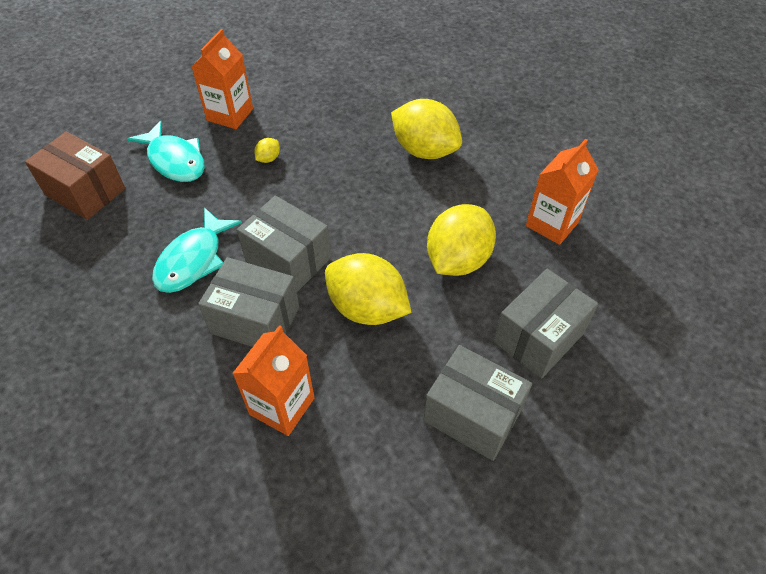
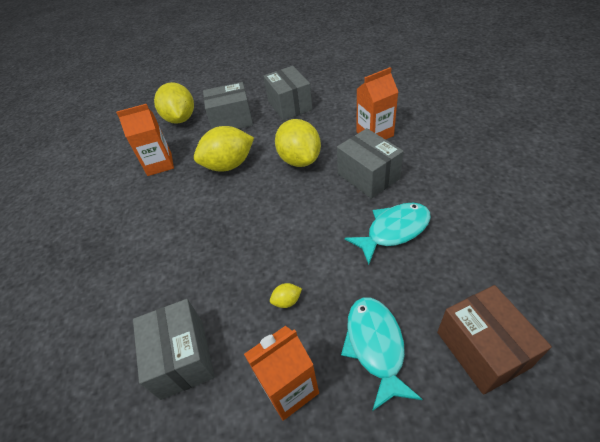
camera: 140 degrees left, 5 degrees down
(288, 259) = (326, 204): grey box -> grey box (182, 358)
(424, 150) = (167, 247): yellow lemon -> yellow lemon (180, 119)

